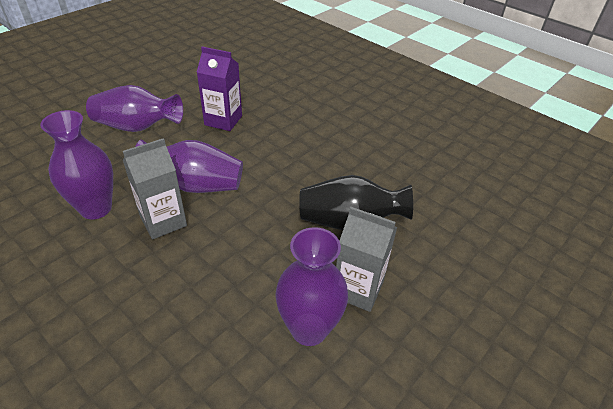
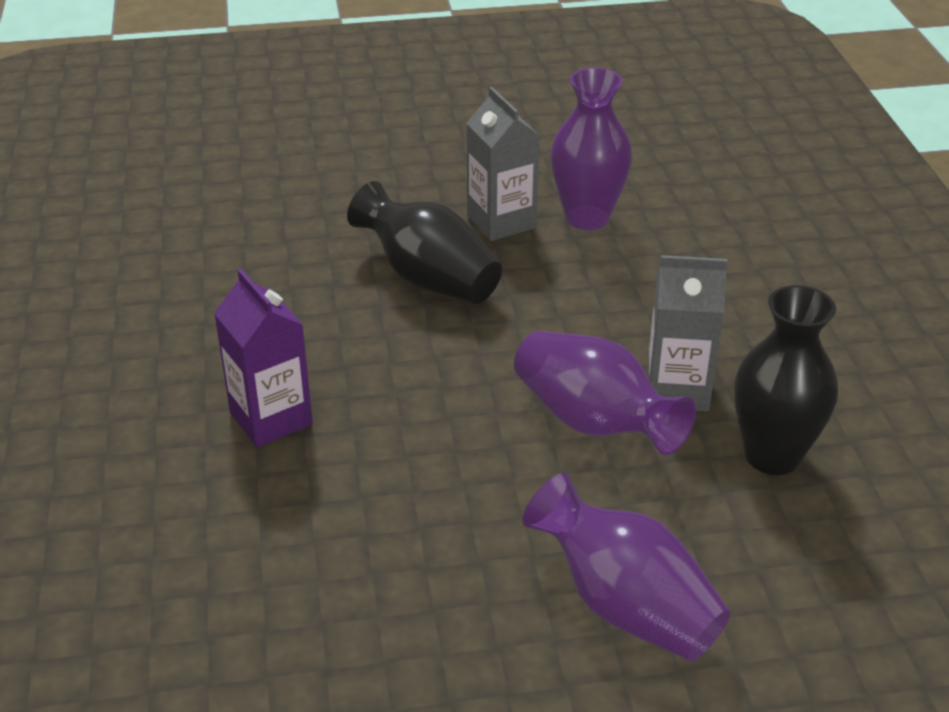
camera: 140 degrees left, 5 degrees down
(96, 208) = (772, 456): purple vase -> black vase
(223, 120) = (440, 534): purple carton -> purple carton (271, 418)

